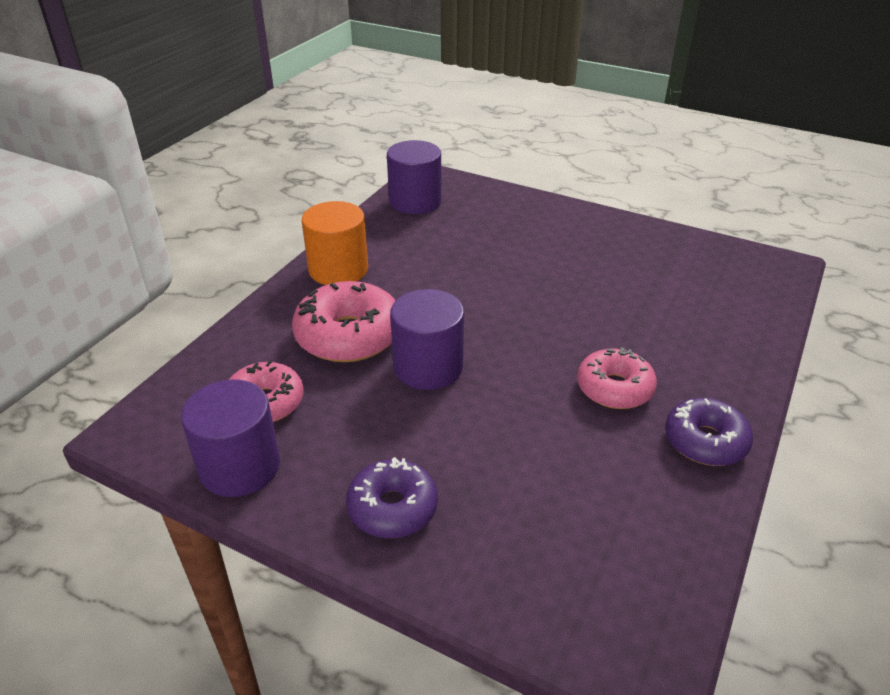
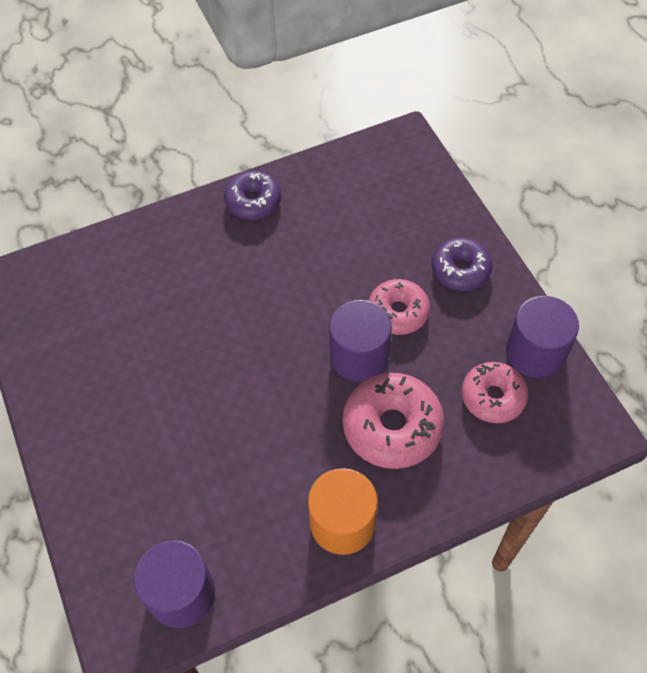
camera: 140 degrees left, 20 degrees up
(614, 388) = (259, 262): pink donut -> pink donut (398, 312)

